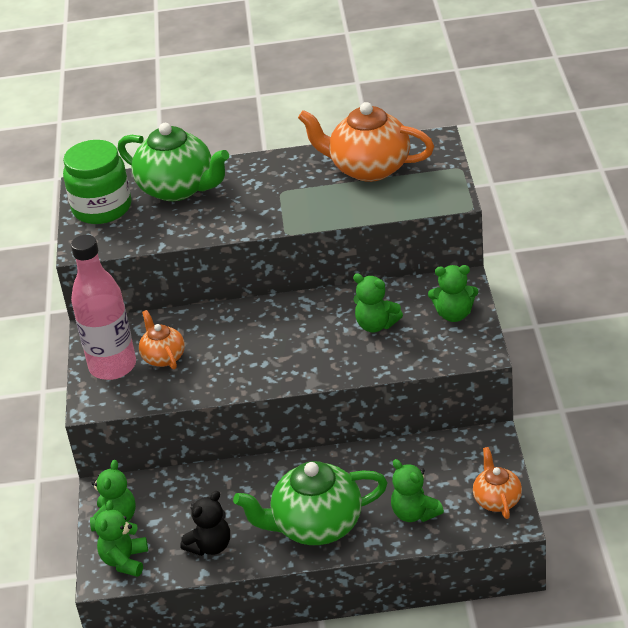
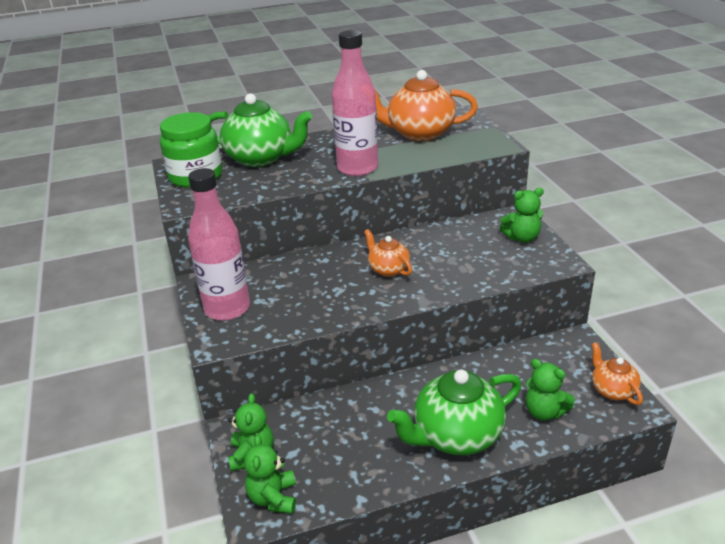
camera: 15 degrees left, 5 degrees down
(163, 357) = (274, 296): orange teapot -> orange teapot (388, 269)
(210, 546) = (358, 470): black teddy bear -> none
(278, 216) = (357, 168): none -> pink bottle
(376, 325) = (459, 252): green teddy bear -> none

